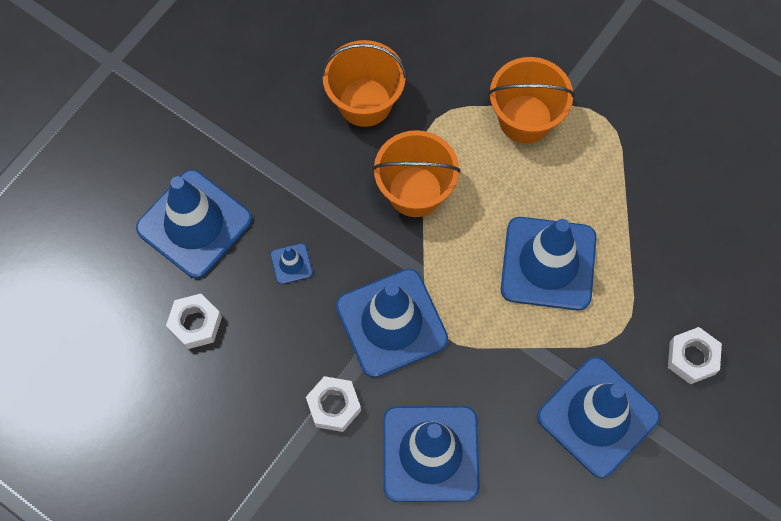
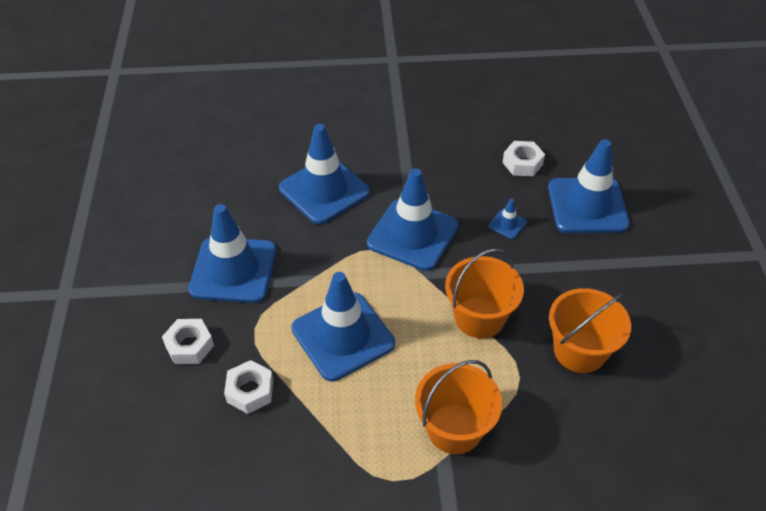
camera: 140 degrees right, 20 degrees down
(334, 406) = (402, 177): white nut -> white nut (250, 391)

